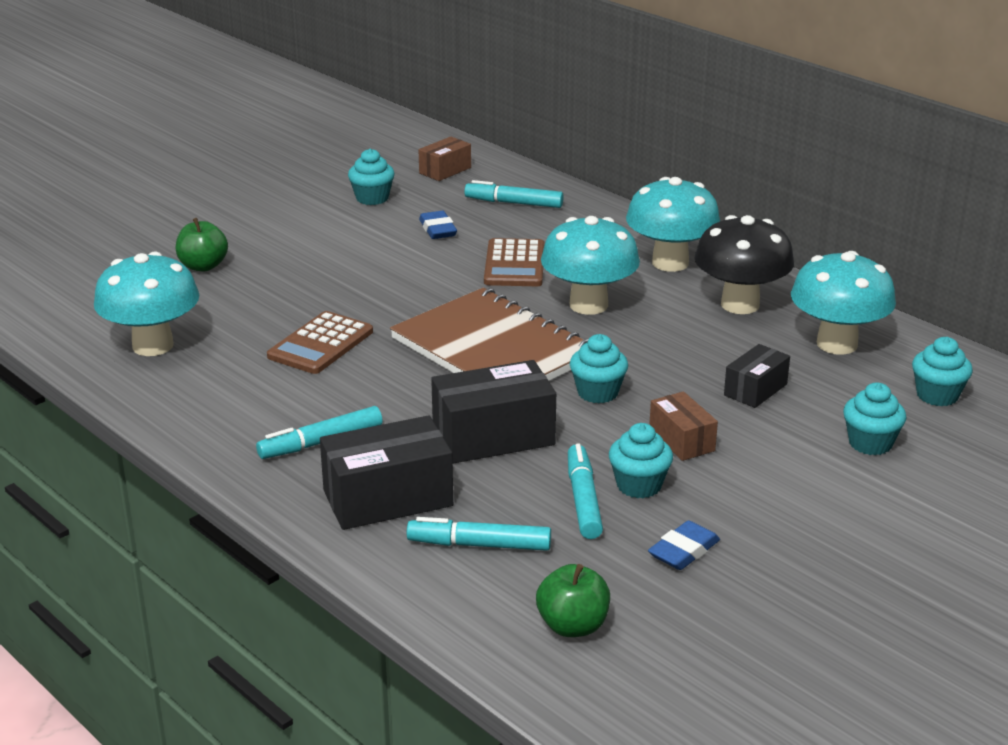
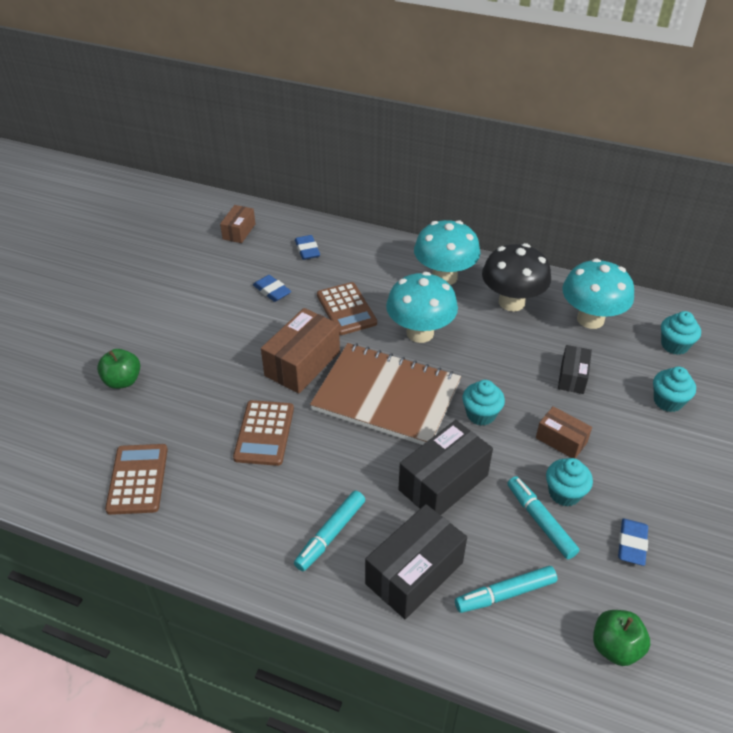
camera: 25 degrees left, 15 degrees up
(153, 346) = (138, 479): turquoise mushroom -> brown calculator
(372, 198) = (205, 273): turquoise cupcake -> none
(417, 298) = (302, 363): none -> brown box
(514, 203) = (307, 250): turquoise marker -> blue eraser

